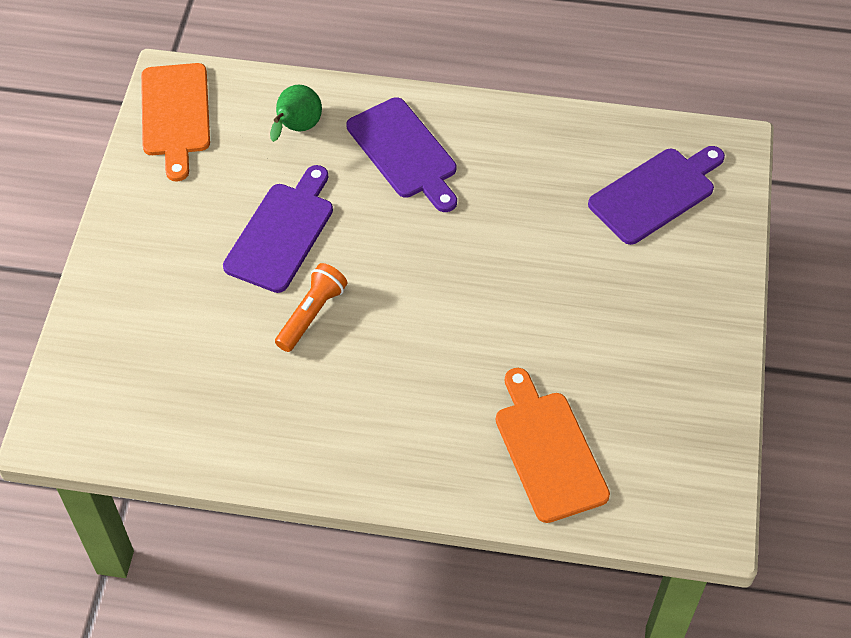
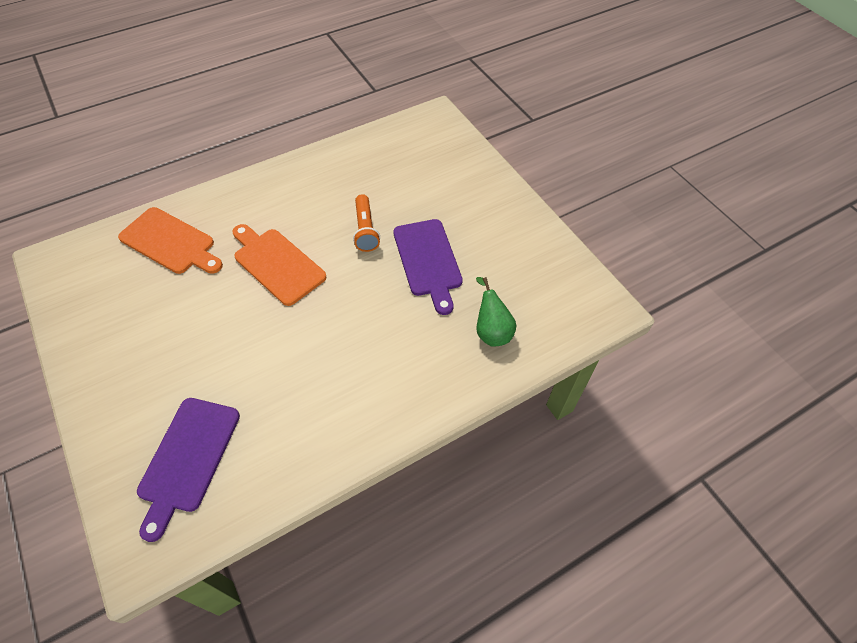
camera: 140 degrees right, 0 degrees up
(175, 115) = (574, 288): orange cutting board -> orange cutting board (277, 264)
(404, 152) = (404, 363): purple cutting board -> none

